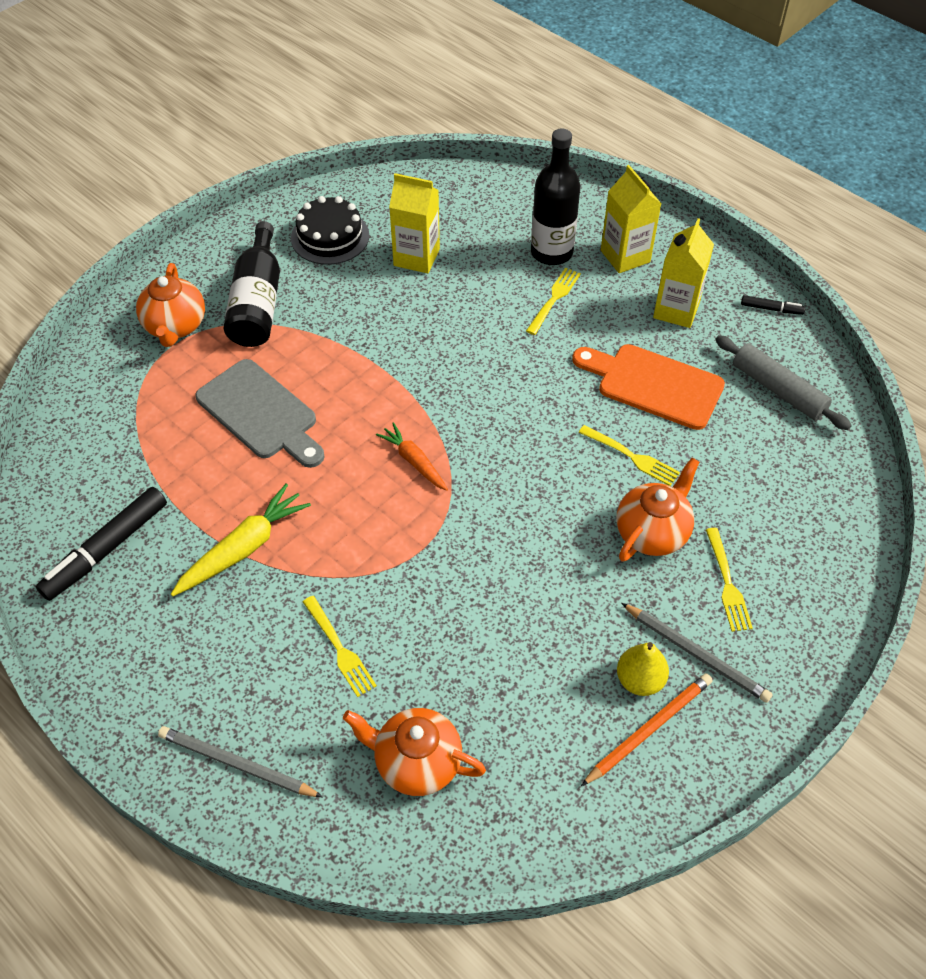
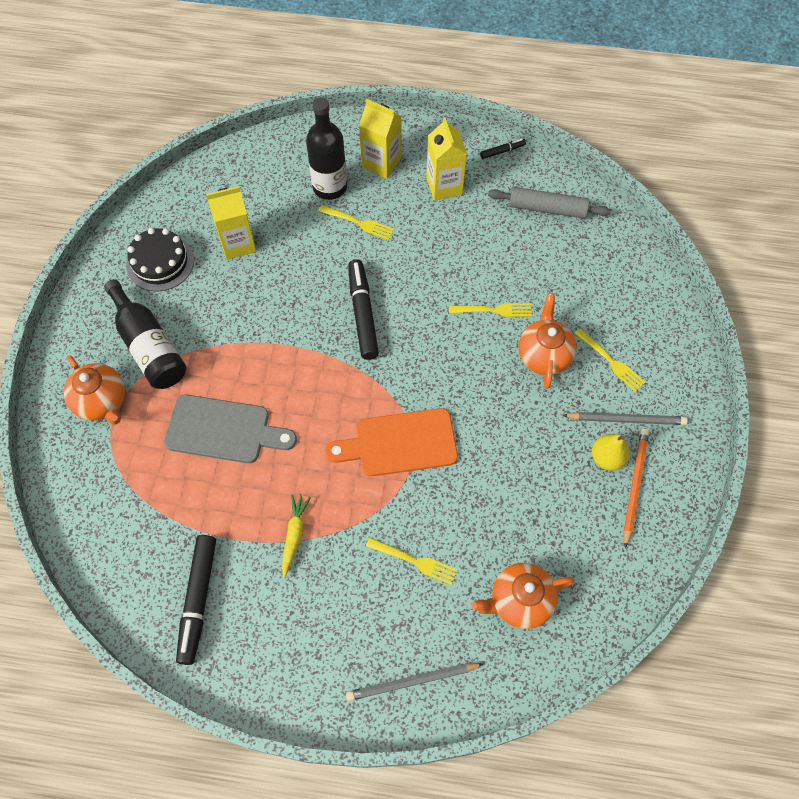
camera: 35 degrees left, 10 degrees up
(243, 548) = (294, 535): yellow carrot -> yellow carrot, size x0.64
(414, 461) = (359, 400): orange carrot -> none
(487, 384) = (363, 313): none -> black marker
(554, 299) = (358, 223): yellow fork -> yellow fork turned 120 degrees clockwise
(653, 384) = (469, 249): orange cutting board -> orange cutting board (399, 443)

